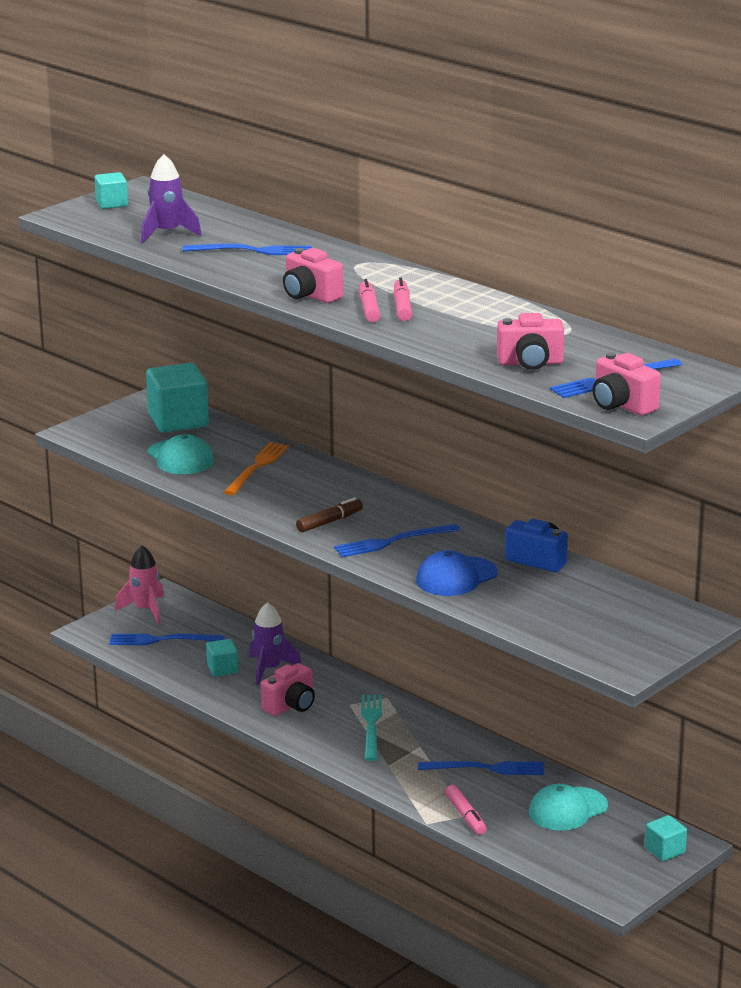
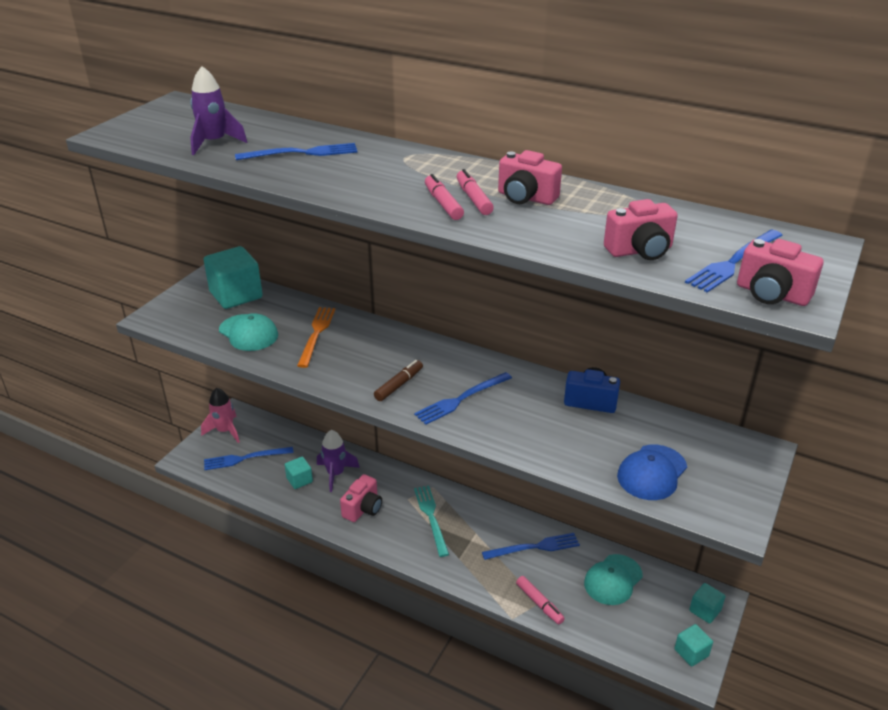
camera: 15 degrees left, 10 degrees up
(112, 203) = (153, 118): turquoise cube -> turquoise cube (691, 652)
(310, 295) = (379, 195): pink camera -> pink camera (526, 198)
(456, 577) = (533, 432): blue cap -> blue cap (652, 472)

